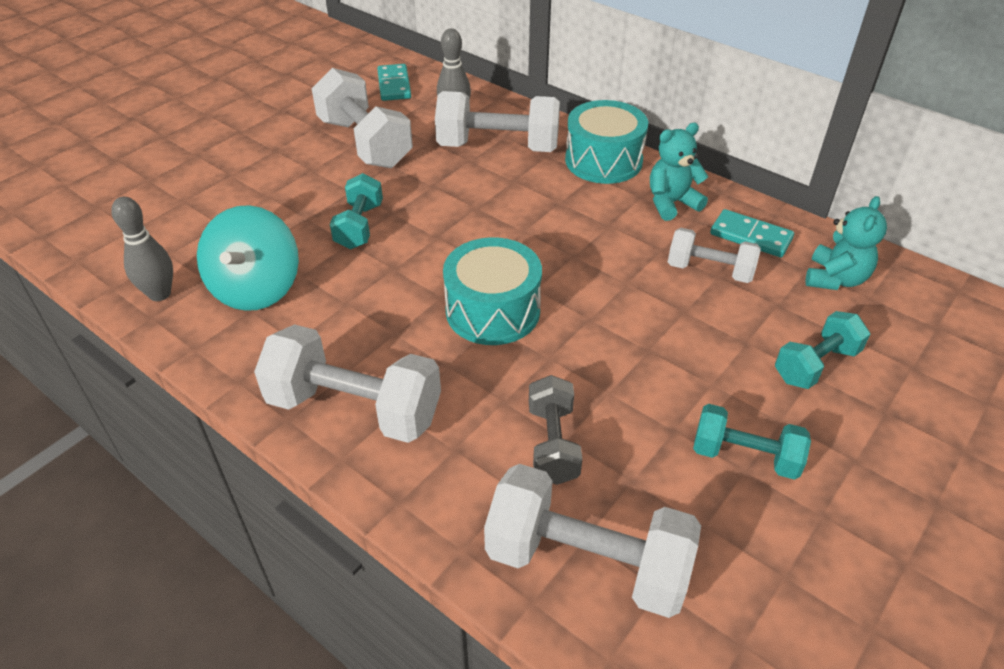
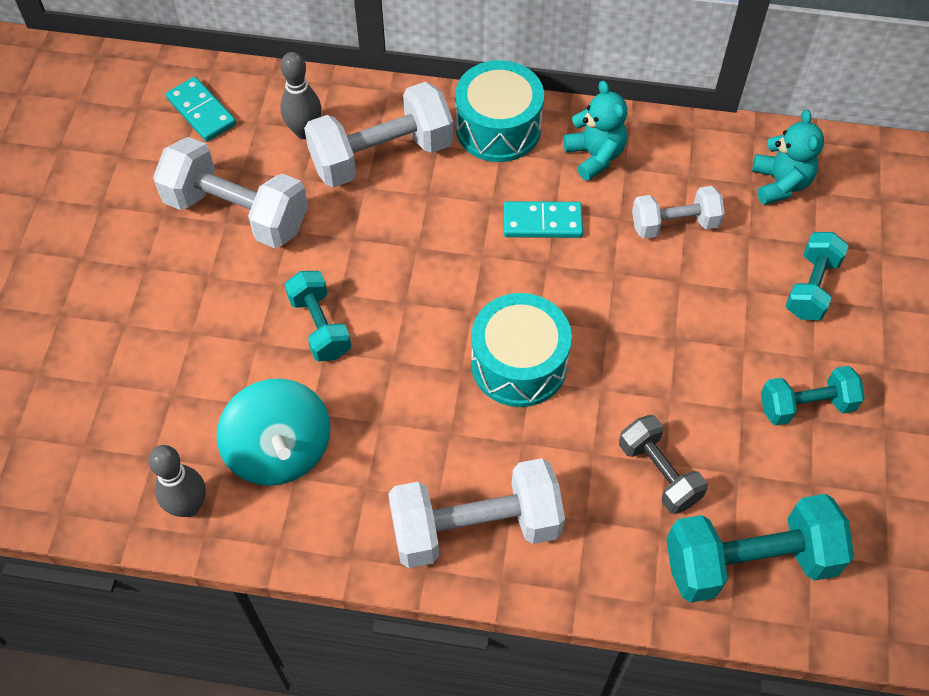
camera: 30 degrees left, 15 degrees up
(587, 563) = (749, 562): white dumbbell -> turquoise dumbbell
(671, 203) = (595, 156): turquoise teddy bear -> turquoise teddy bear turned 120 degrees clockwise
(751, 236) = (686, 165): turquoise domino -> turquoise domino (542, 222)

